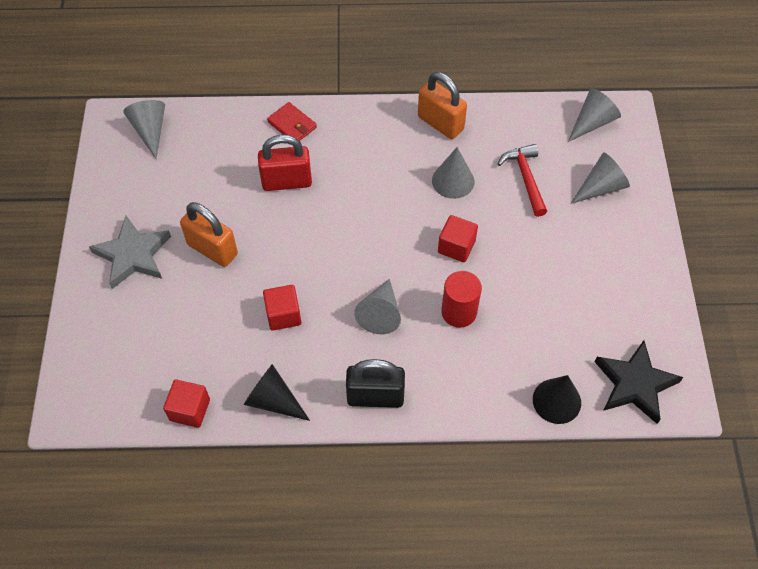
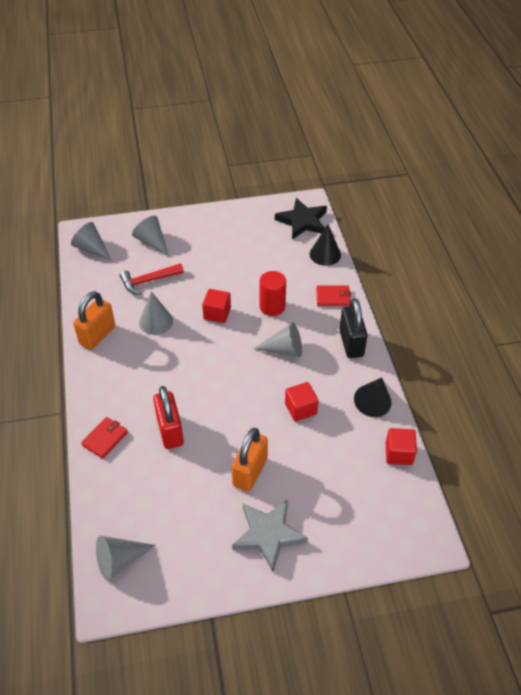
camera: 100 degrees left, 10 degrees down
(465, 392) = (333, 297): none -> red wallet

